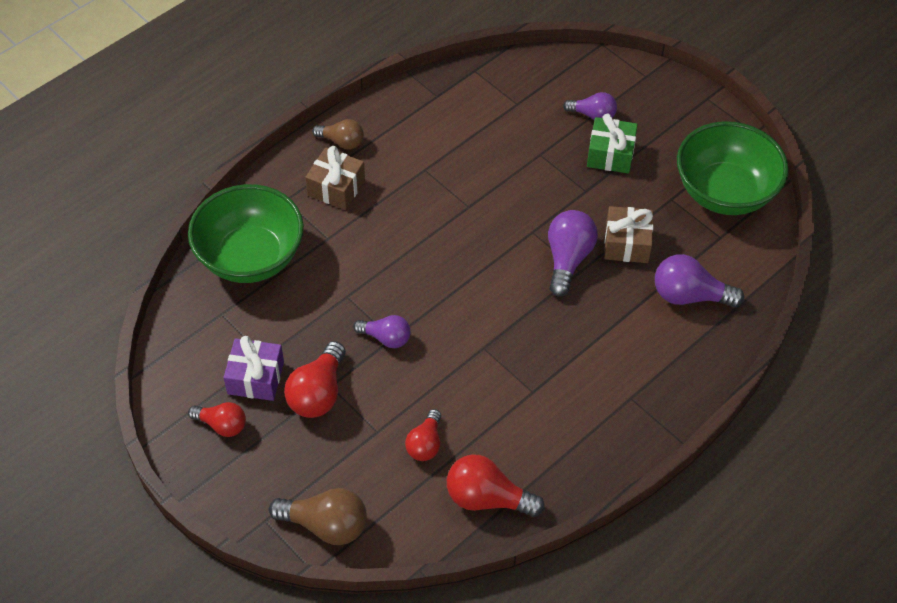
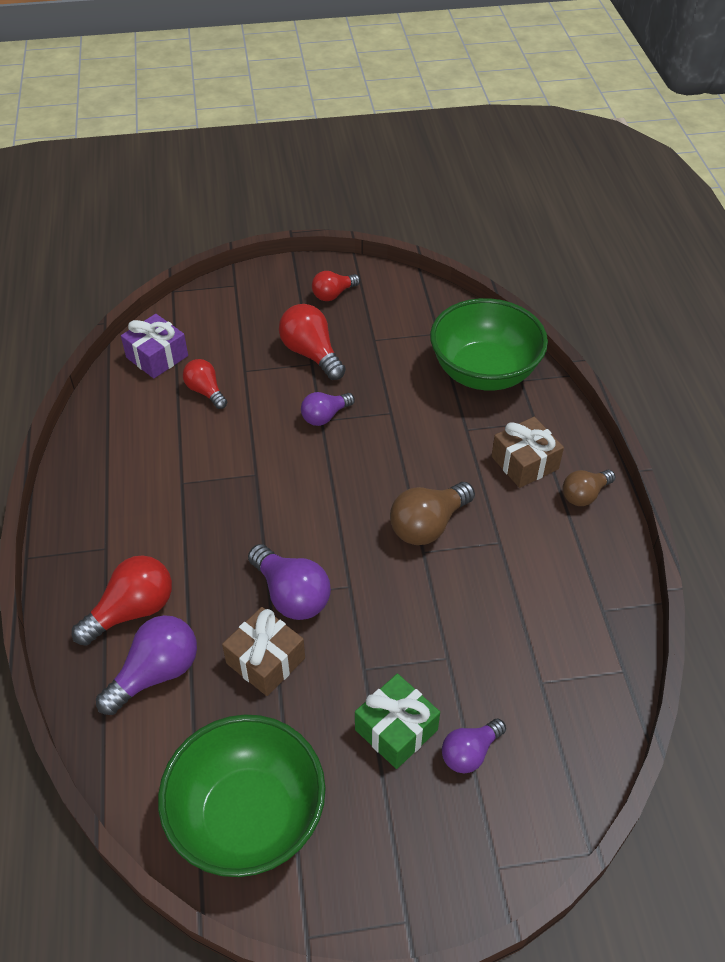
camera: 125 degrees right, 5 degrees down
(255, 378) = (358, 327): purple gift -> purple gift (157, 357)
(326, 525) = (199, 311): brown light bulb -> brown light bulb (428, 525)
(487, 498) = (124, 403): red light bulb -> red light bulb (132, 611)

